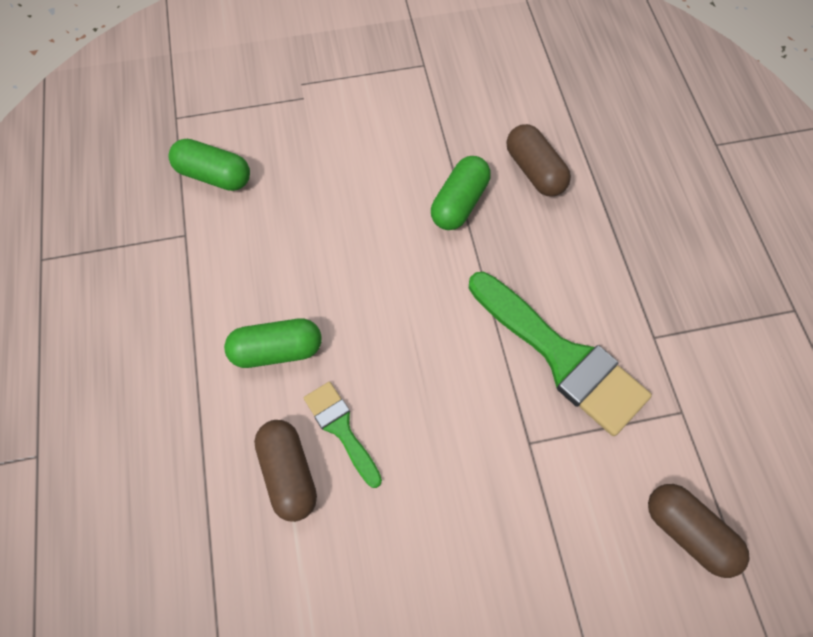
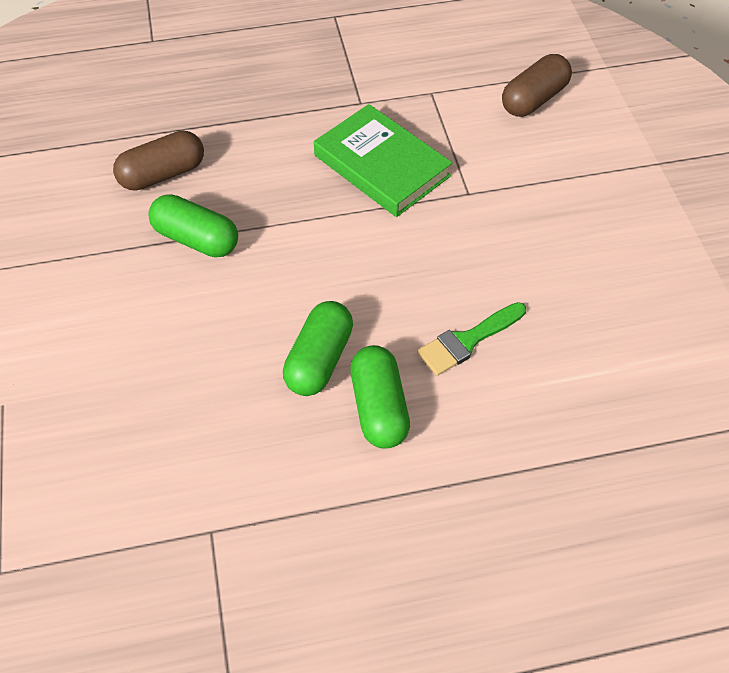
camera: 90 degrees left, 10 degrees down
(214, 175) = (117, 505): green capsule -> green capsule (319, 360)
(288, 473) = (520, 386): brown capsule -> none
(562, 357) = (382, 165): green brush -> green book

